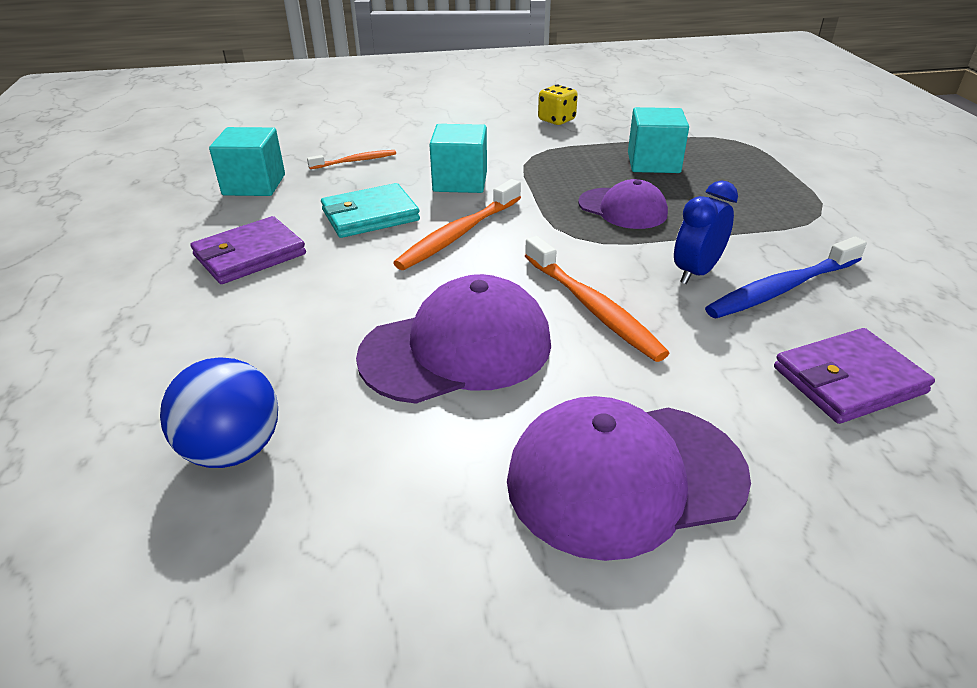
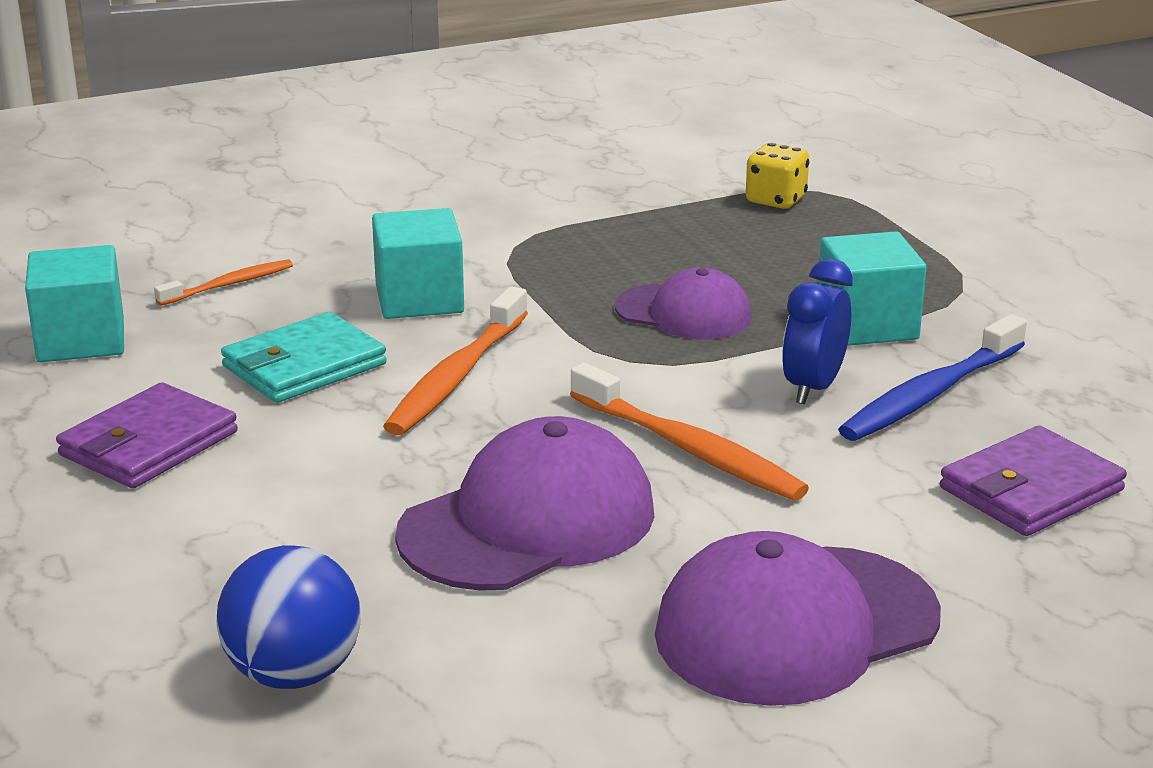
camera: 15 degrees left, 10 degrees down
(556, 120) = (529, 184): yellow dice -> yellow dice (776, 200)
(653, 163) = (706, 239): turquoise cube -> turquoise cube (867, 325)

